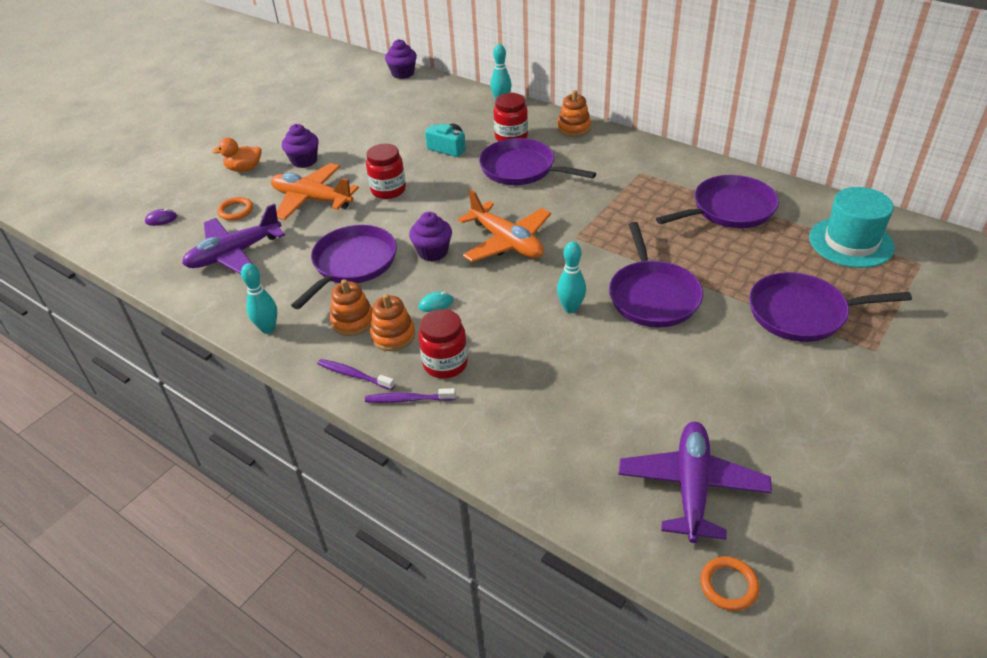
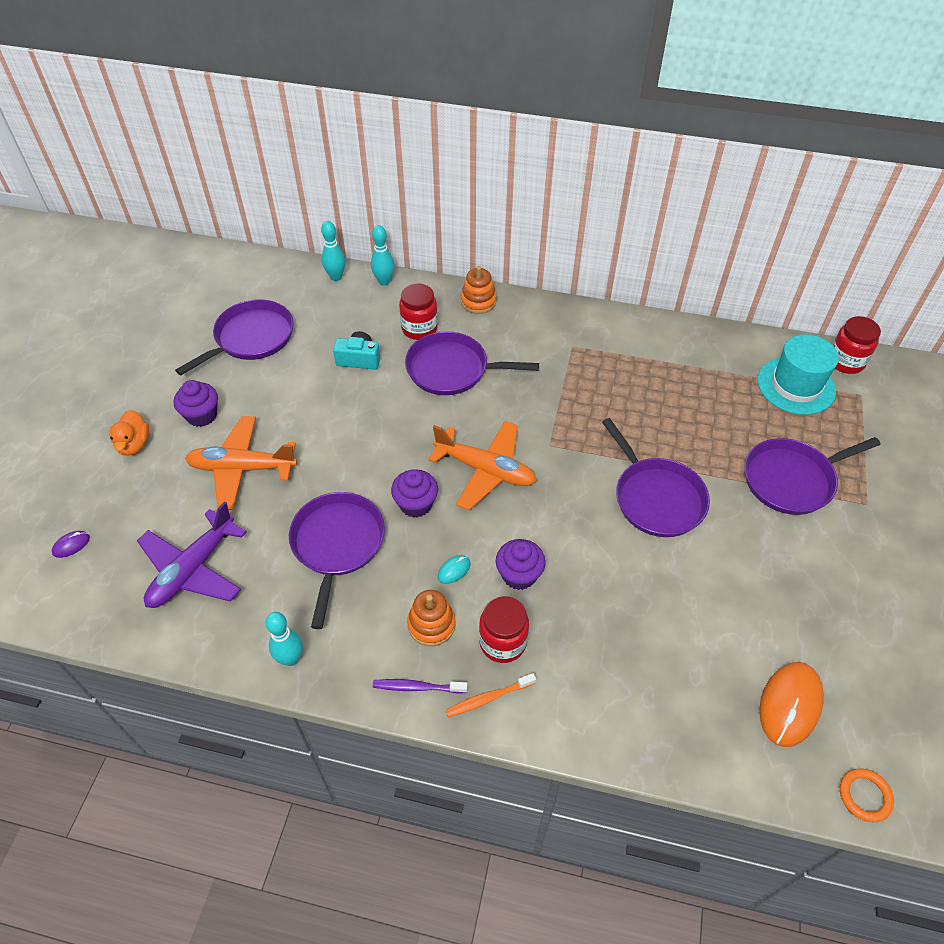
camera: 25 degrees left, 10 degrees up
(236, 211) = (159, 508): orange ring -> none
(244, 169) = (134, 444): orange duck -> orange duck turned 60 degrees counterclockwise
(353, 321) = (379, 619): orange stacking toy -> none
(388, 190) = (323, 433): red jar -> red jar (845, 362)
(403, 73) = (250, 262): purple cupcake -> purple cupcake (519, 575)
(408, 399) = (488, 698): purple toothbrush -> orange toothbrush
(571, 308) = (588, 535): turquoise bowling pin -> turquoise bowling pin (336, 277)
(692, 487) = (790, 705): purple plane -> orange mouse
(729, 209) = (676, 372): purple pan -> purple pan (251, 338)

